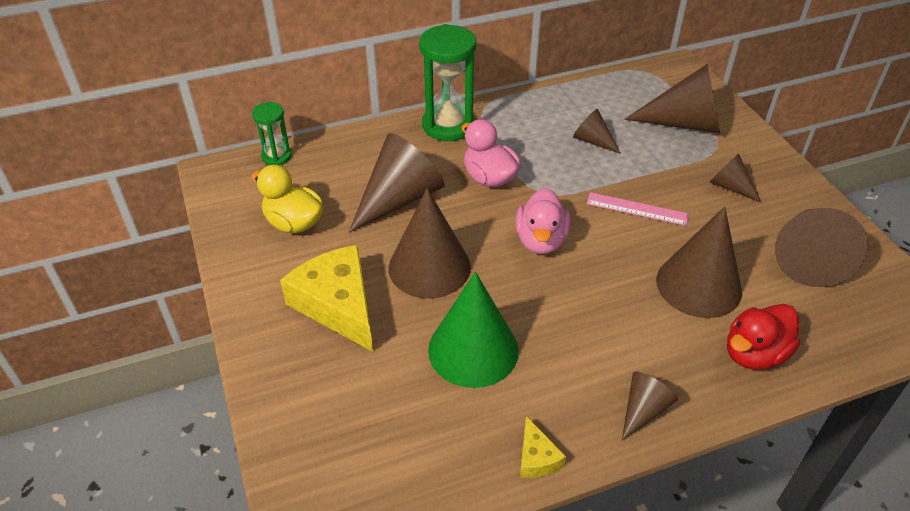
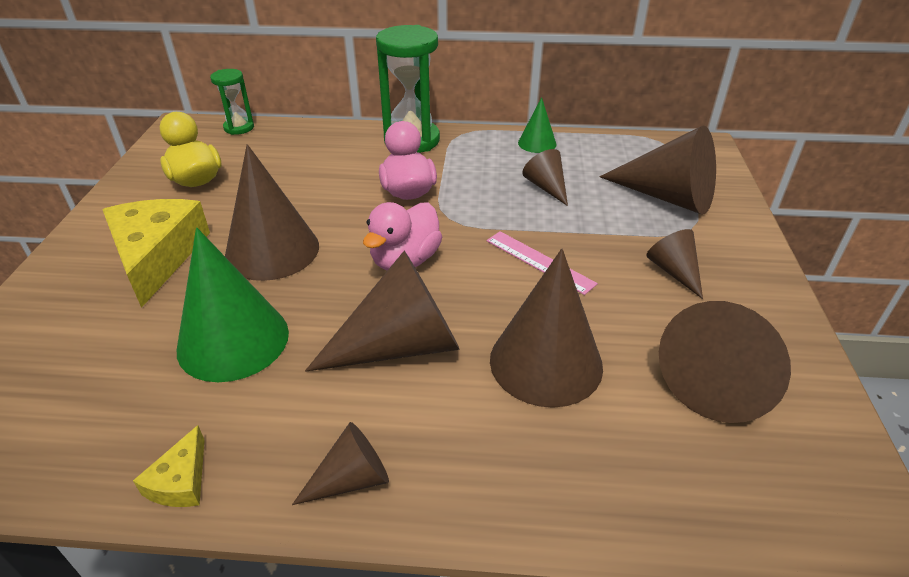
camera: 25 degrees right, 5 degrees down
(399, 199) = (306, 186): brown cone -> brown cone (400, 345)
(553, 99) = (537, 143): none -> green cone
(754, 354) = (552, 469): red duck -> none

